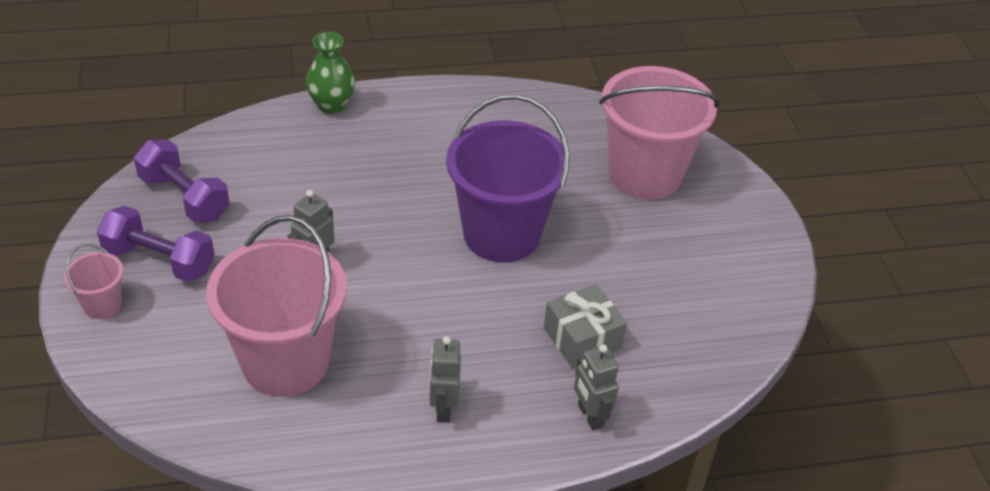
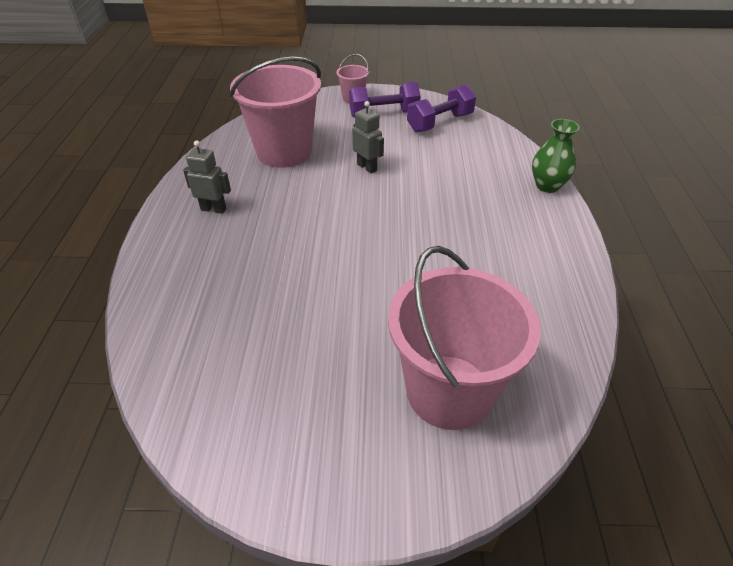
camera: 105 degrees right, 0 degrees up
(159, 261) = (384, 114): purple dumbbell -> purple dumbbell turned 45 degrees clockwise
(501, 234) = (376, 262): purple bucket -> none
(582, 338) = (241, 291): grey gift -> none
(590, 416) = (163, 280): grey robot -> none

